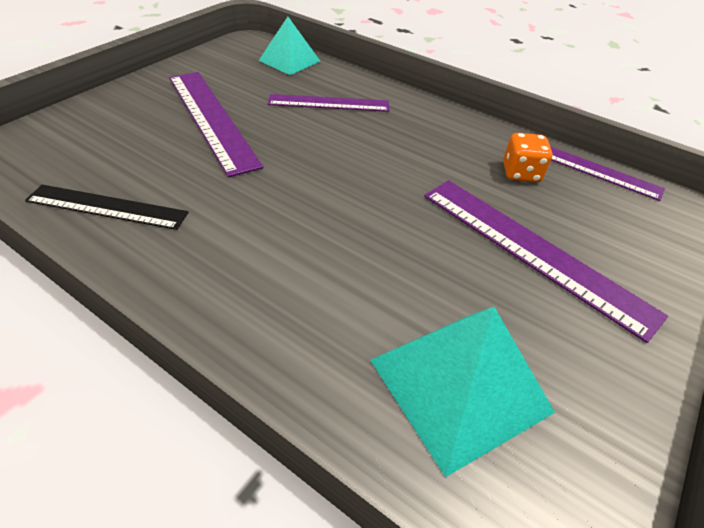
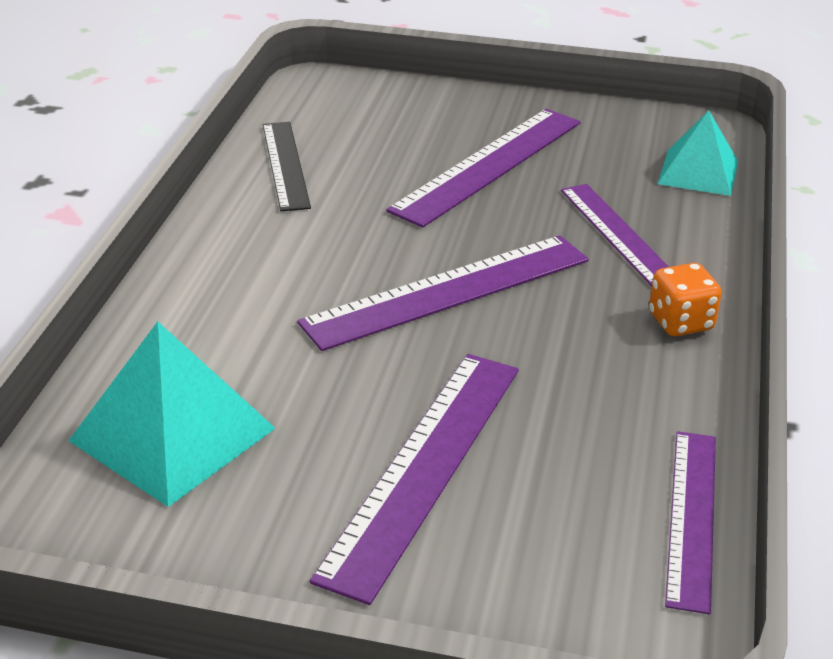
camera: 70 degrees right, 10 degrees down
(347, 181) = (448, 291): none -> purple ruler
(520, 173) = (603, 438): orange dice -> orange dice (680, 322)

